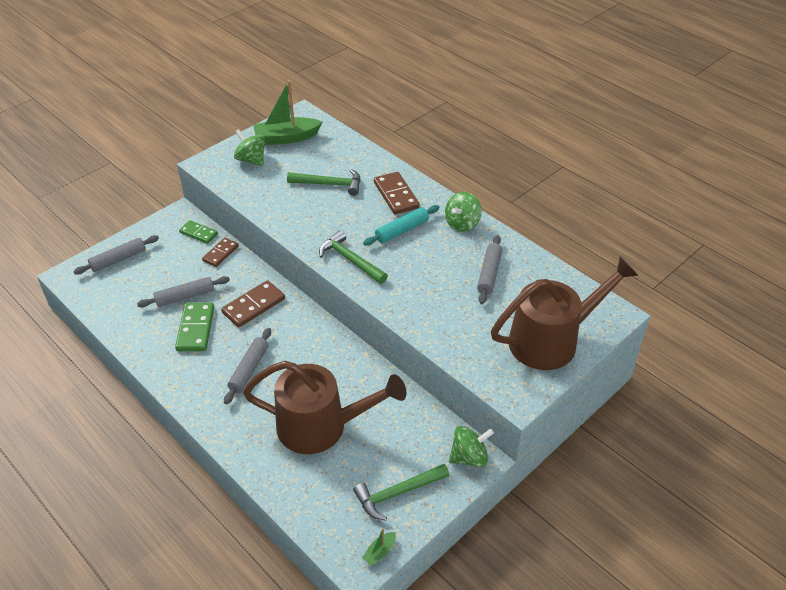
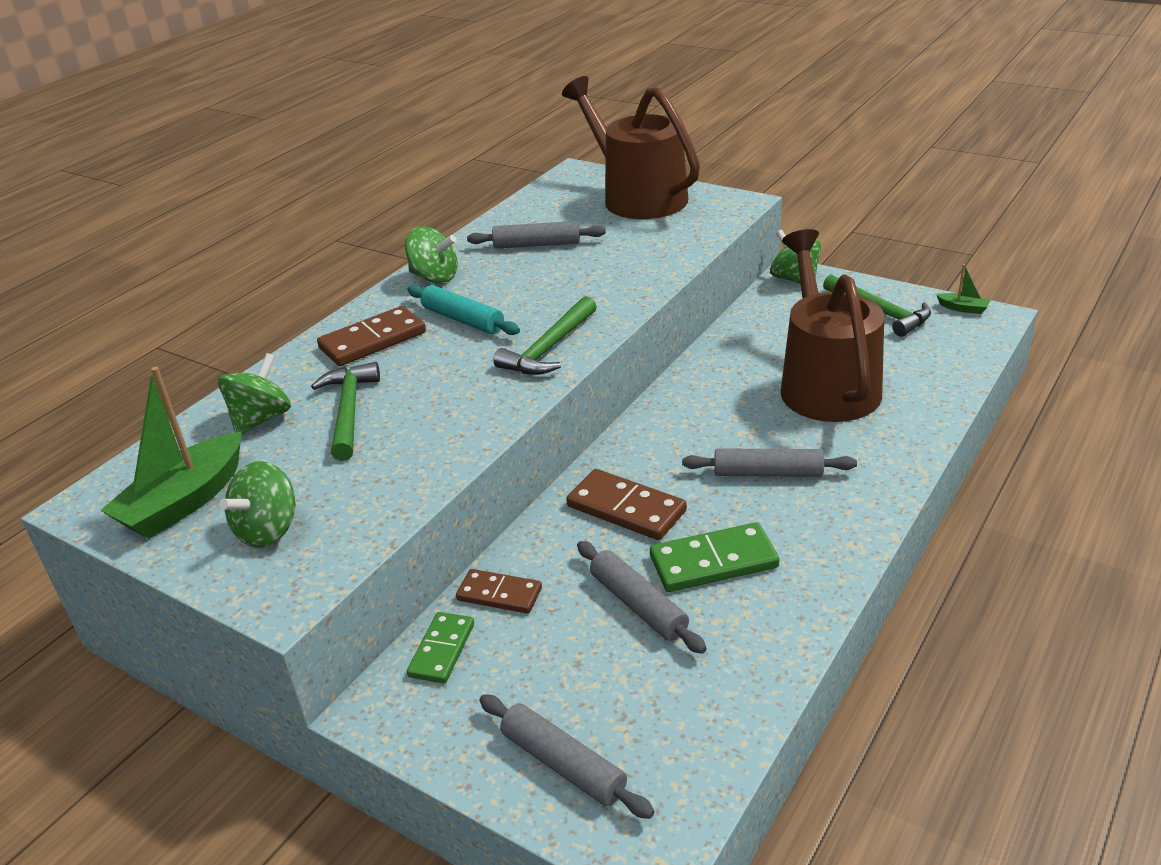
camera: 100 degrees left, 10 degrees down
(286, 138) = (184, 501): green boat -> green boat turned 60 degrees clockwise
(339, 157) = (261, 419): none -> green spinning top

